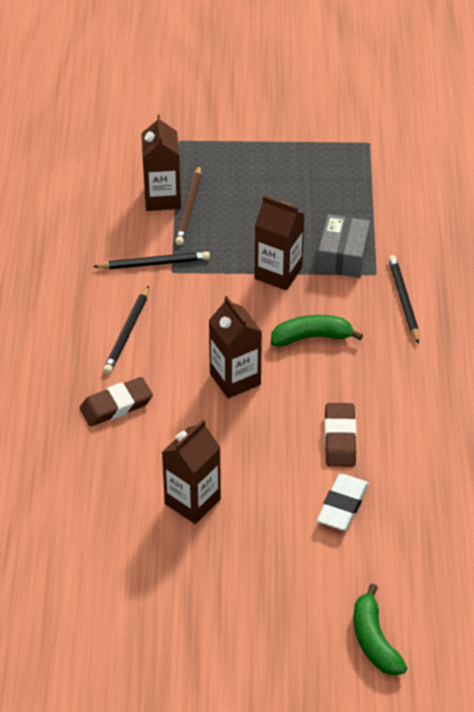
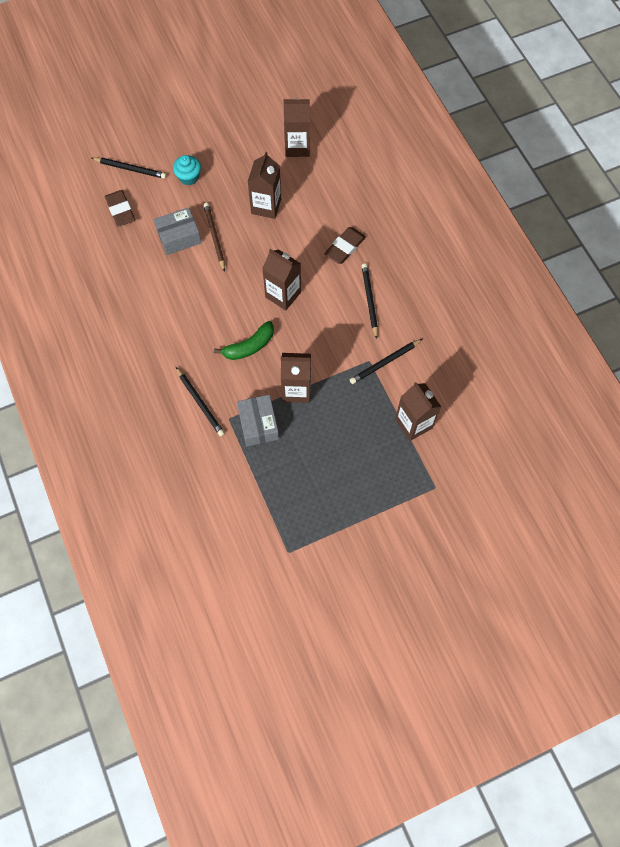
camera: 155 degrees right, 20 degrees up
(93, 573) = (297, 147): none -> brown carton
(189, 208) = (389, 422): brown pencil -> brown pencil (214, 237)
(287, 590) = (188, 177): none -> turquoise cupcake
(340, 438) = (199, 279): brown eraser -> brown eraser (120, 210)
(342, 505) = (179, 237): white eraser -> grey box
(374, 640) = (130, 169): green banana -> black pencil

